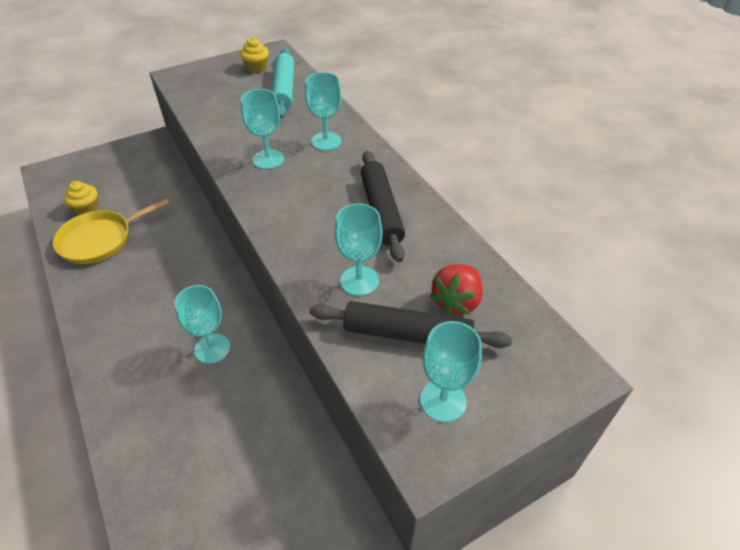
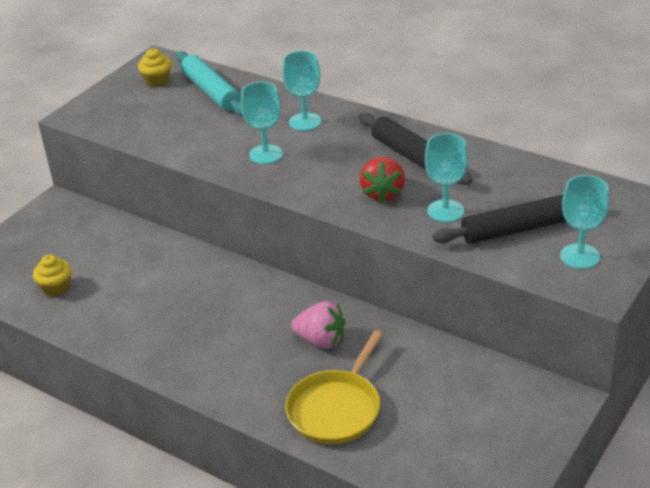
camera: 25 degrees left, 10 degrees down
(99, 240) = (105, 307): yellow pan -> yellow pan (336, 409)
(212, 348) = (321, 340): turquoise goblet -> pink strawberry
(456, 301) = (534, 195): red strawberry -> red strawberry (383, 193)

